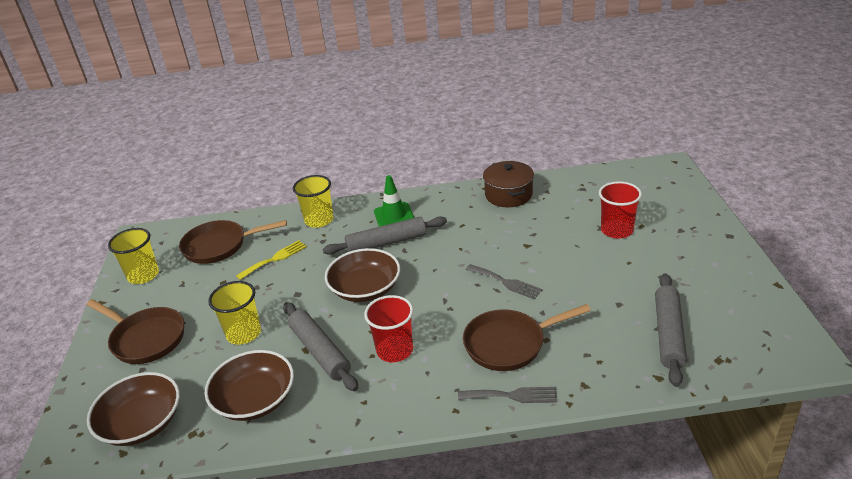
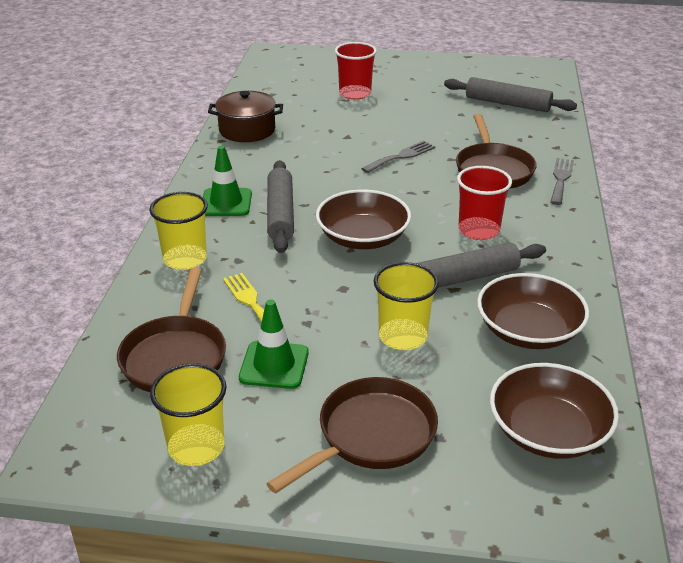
camera: 80 degrees left, 0 degrees up
(212, 284) = (274, 365): none -> green traffic cone

